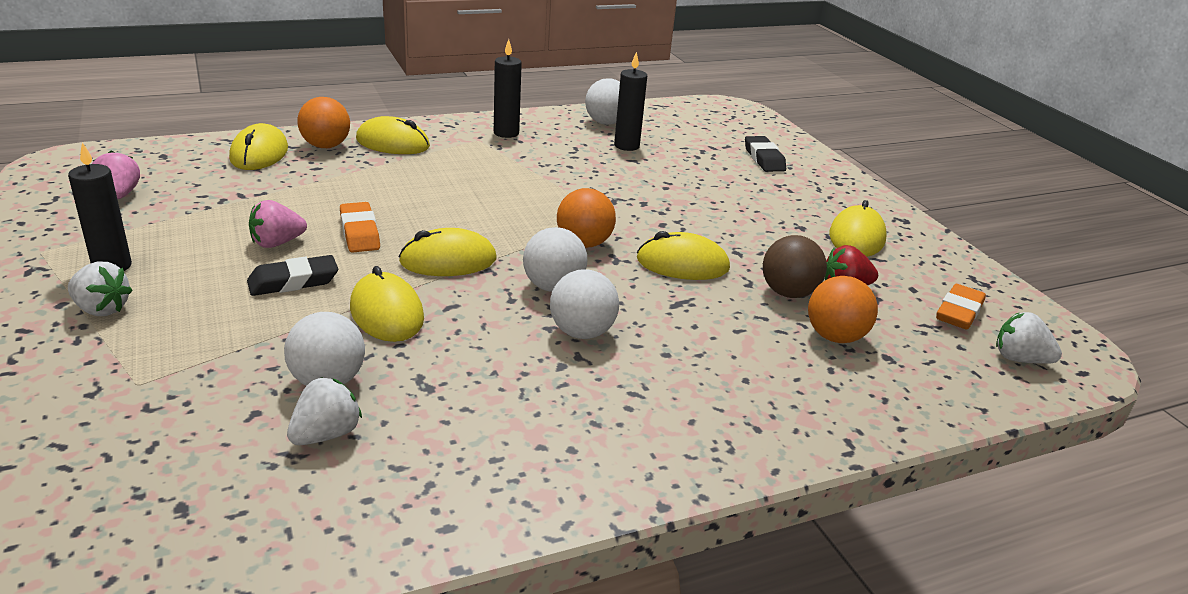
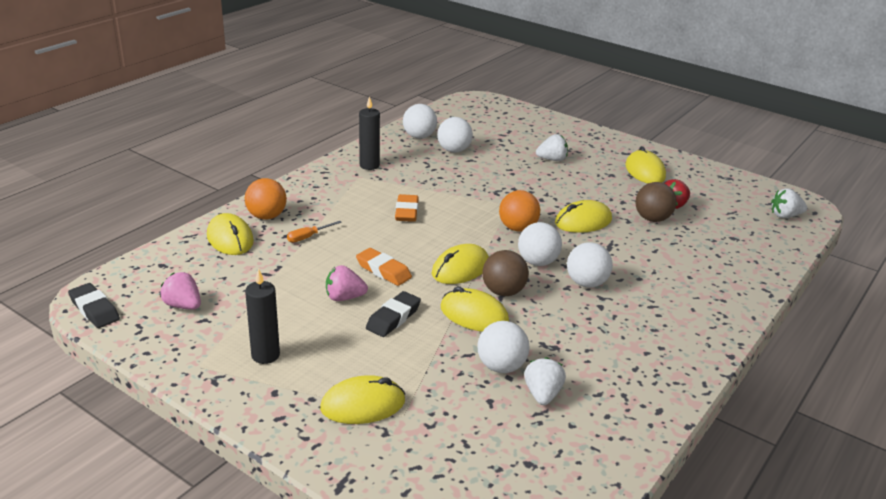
camera: 30 degrees left, 0 degrees up
(102, 309) = (307, 384): white strawberry -> white strawberry (552, 160)
(277, 243) = (344, 297): pink strawberry -> pink strawberry turned 60 degrees clockwise
(335, 176) = (308, 237): none -> orange screwdriver
(393, 143) = (308, 198): yellow mouse -> yellow mouse (363, 405)
(461, 302) = (503, 292): none -> brown ball
(626, 146) = (454, 150): black candle -> white ball
(764, 158) = (540, 133): black eraser -> black eraser (94, 310)
(835, 337) = (700, 236): orange ball -> none
(959, 312) = (736, 199): orange eraser -> orange eraser (407, 212)

